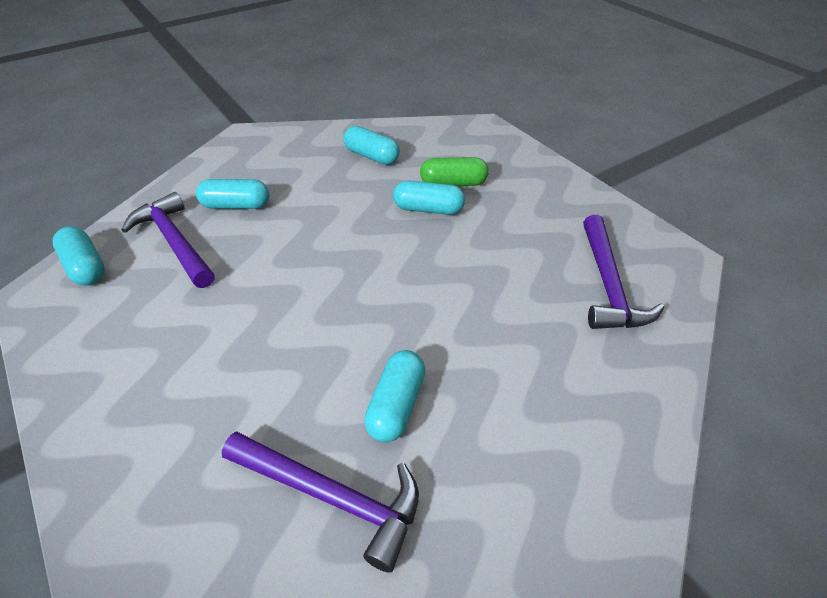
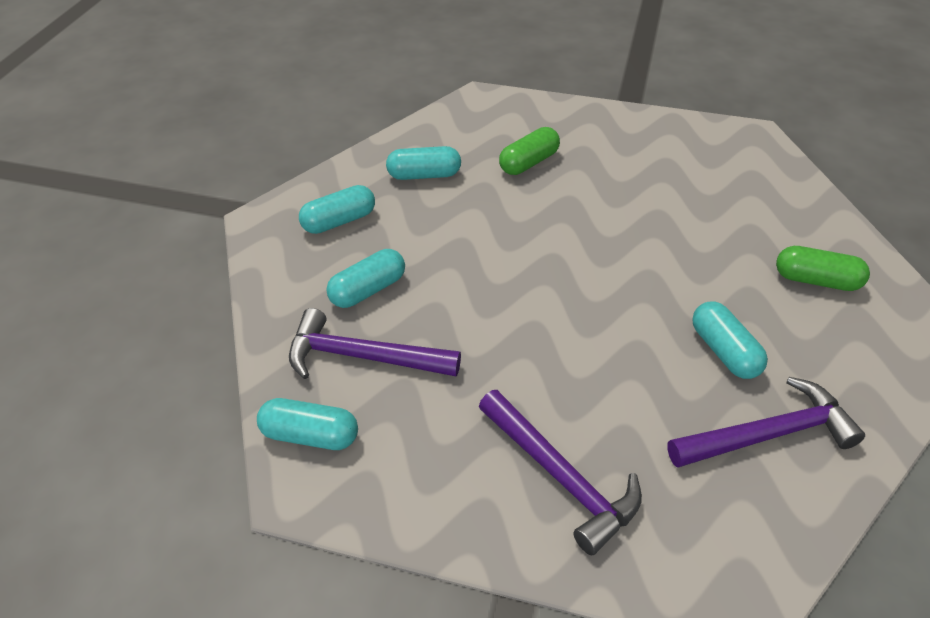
camera: 40 degrees left, 0 degrees up
(428, 209) = (541, 196): turquoise capsule -> turquoise capsule (339, 221)
(566, 409) = (816, 280): none -> green capsule
(608, 285) = (736, 181): purple hammer -> purple hammer (560, 477)

